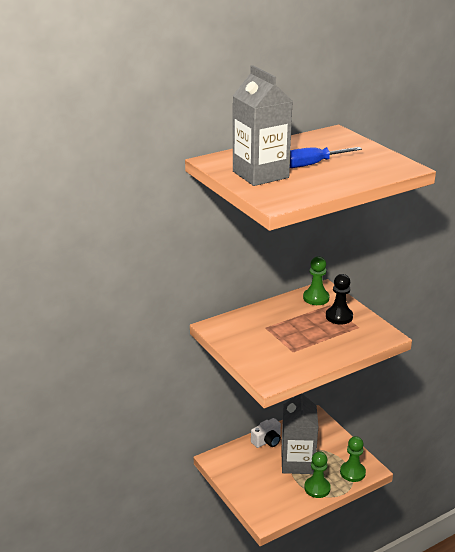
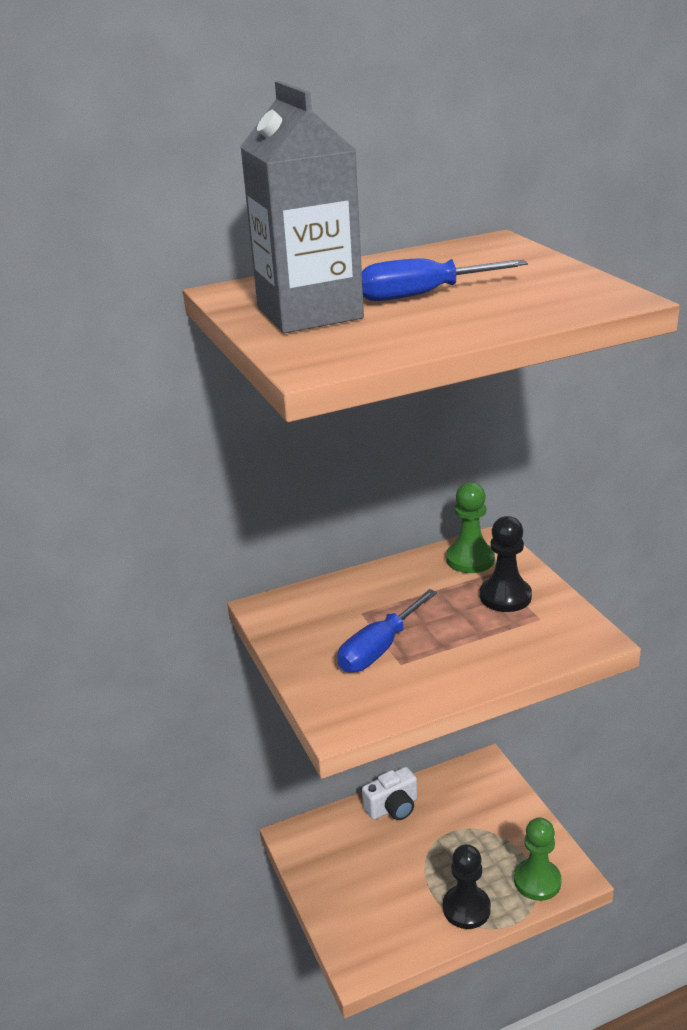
camera: 10 degrees right, 0 degrees up
(280, 345) = (379, 649): none -> blue screwdriver
(297, 462) = (439, 853): grey carton -> none
(317, 488) = (466, 908): green pawn -> black pawn

